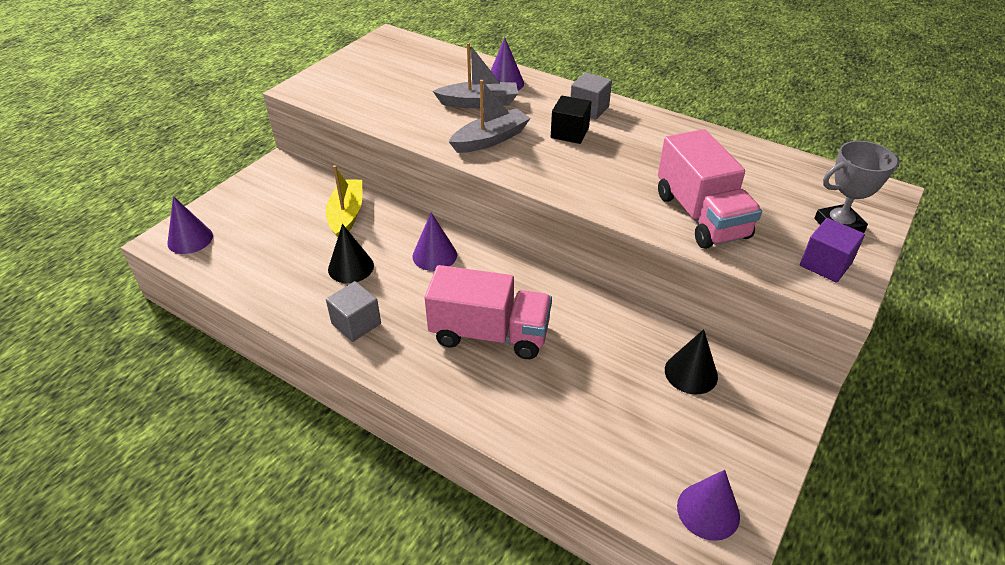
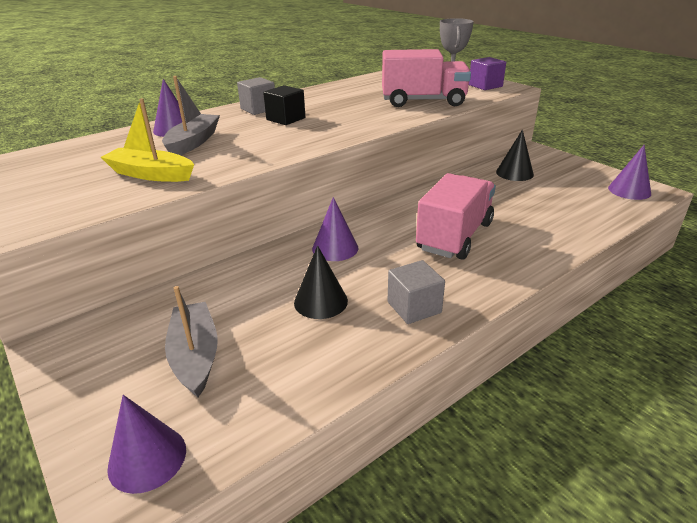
camera: 70 degrees left, 10 degrees down
(346, 215) = (224, 295): yellow boat -> yellow boat (151, 174)
(490, 139) = (262, 145): grey boat -> grey boat (195, 356)

